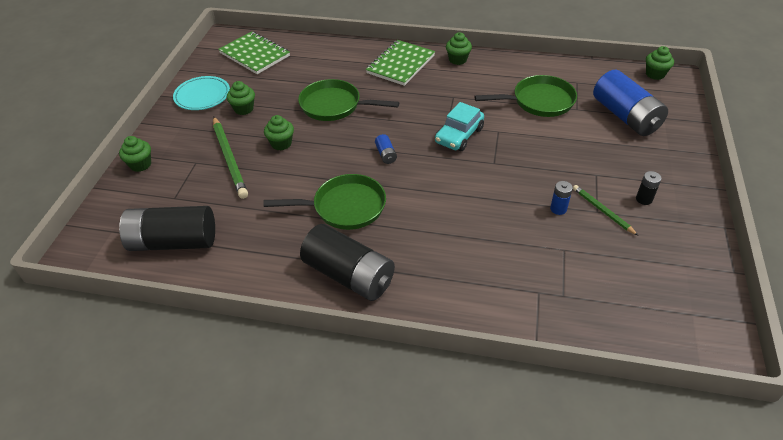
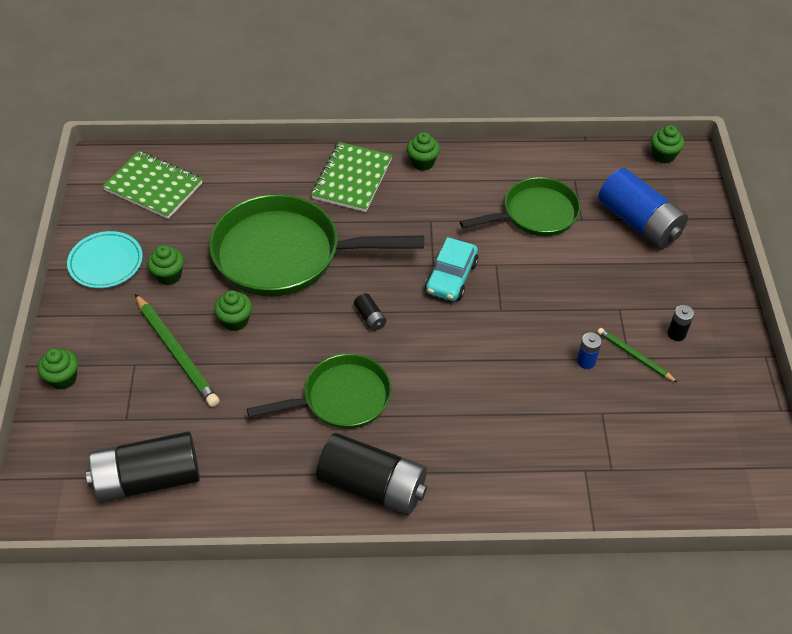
camera: 15 degrees left, 5 degrees up
(334, 106) = (285, 254): green pan -> green pan, size x1.62
(386, 154) = (370, 317): blue battery -> black battery

